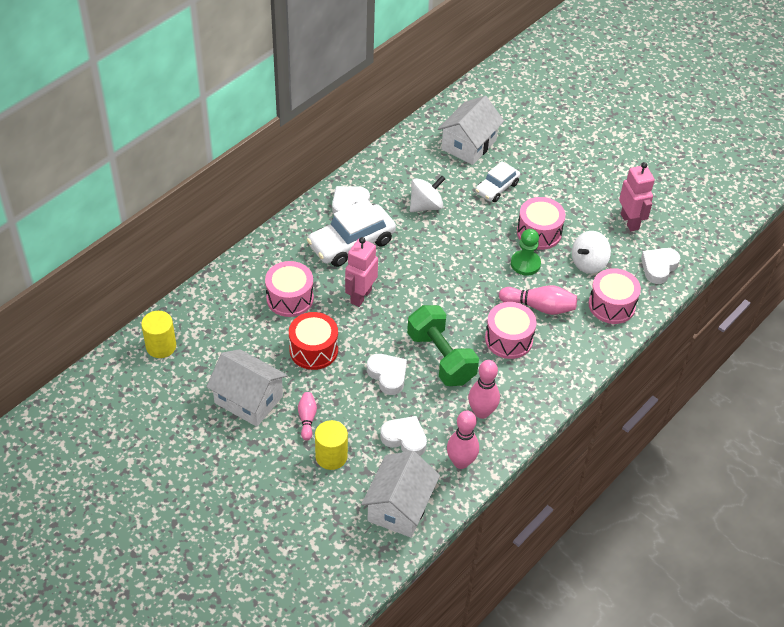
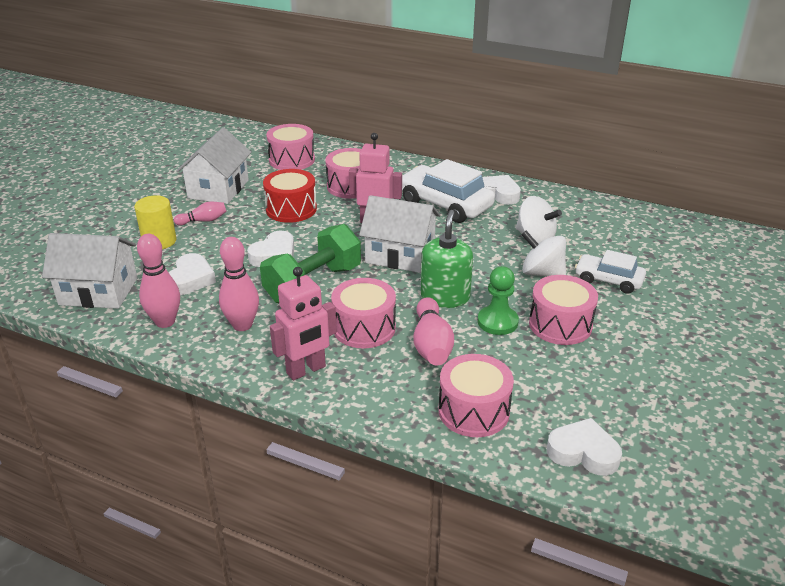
camera: 75 degrees right, 15 degrees down
(161, 346) = (265, 143): yellow cylinder -> none
(213, 331) = (292, 160): none -> pink drum
(468, 145) = (660, 249): white house -> white house (400, 255)
(486, 283) = (445, 297): none -> green soap dispenser
(588, 263) = (538, 377): white spinning top -> white spinning top (542, 273)
(630, 222) = (652, 407): pink robot -> pink robot (306, 370)

